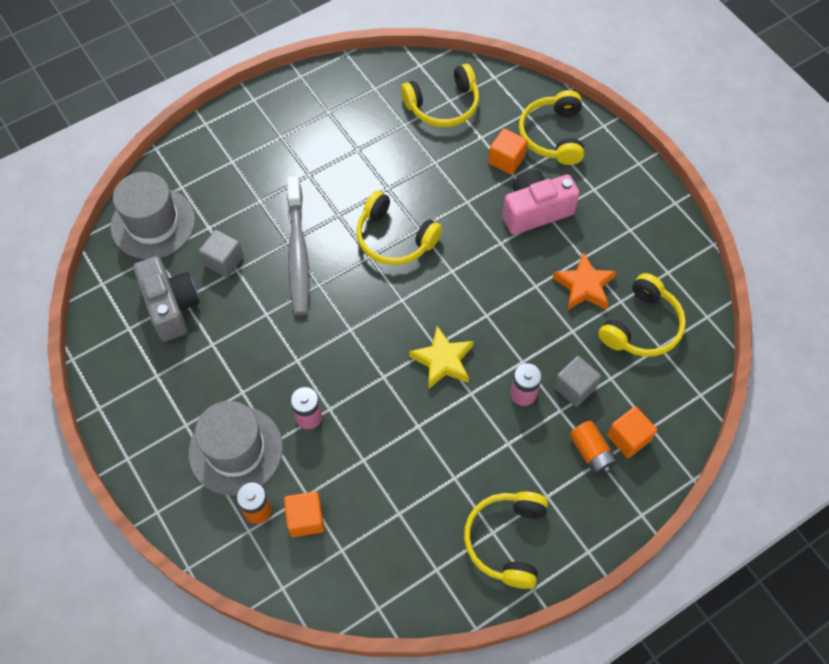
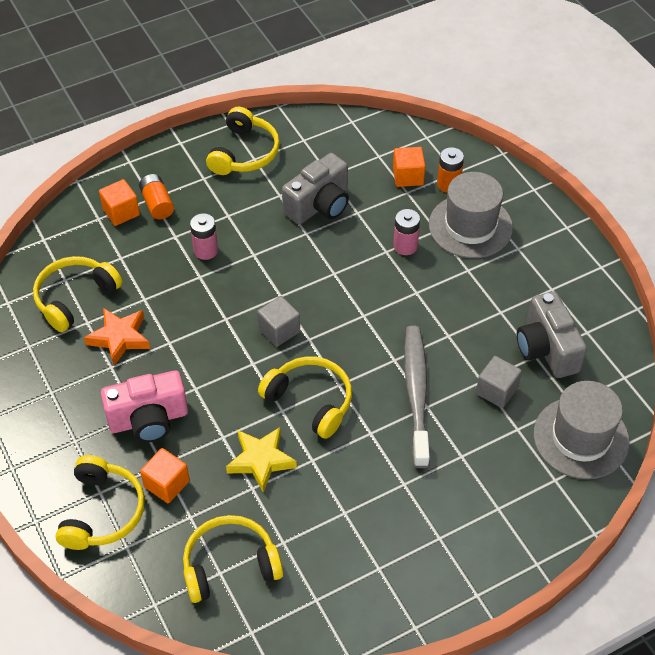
camera: 175 degrees left, 10 degrees down
(407, 466) = (319, 205): none -> grey camera
(443, 361) = (275, 282): yellow star -> yellow star (261, 460)
(574, 387) = (157, 252): grey cube -> grey cube (279, 330)

